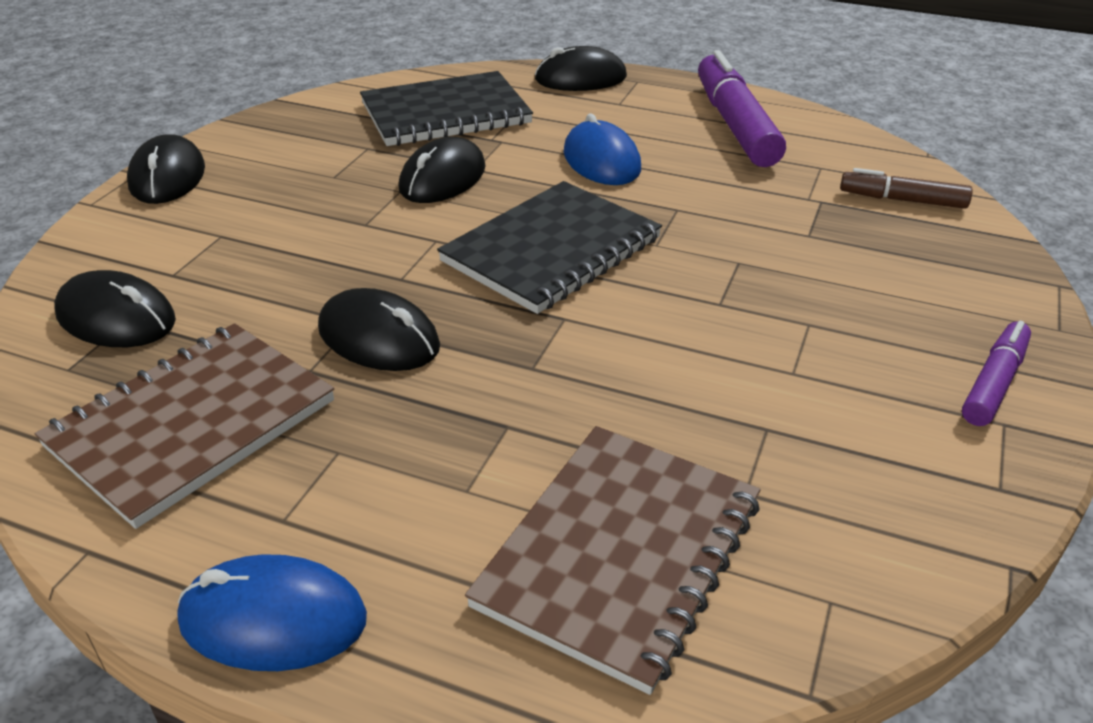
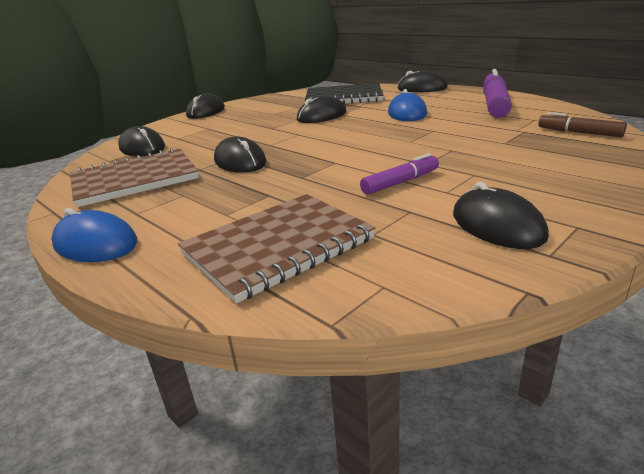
camera: 25 degrees right, 10 degrees down
(551, 250) = (351, 140): black notebook -> none
(906, 440) = (497, 225): none -> black mouse
(994, 383) = (584, 208): purple marker -> purple marker (401, 182)

